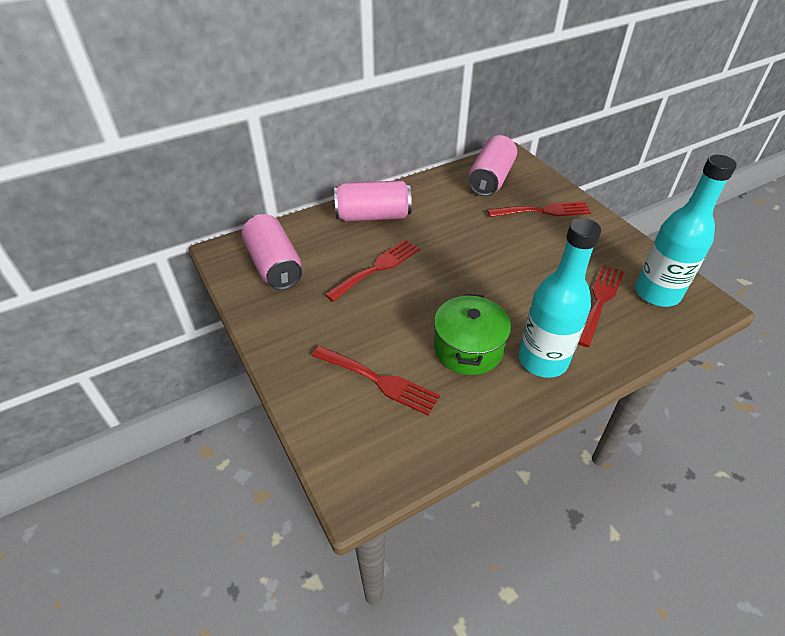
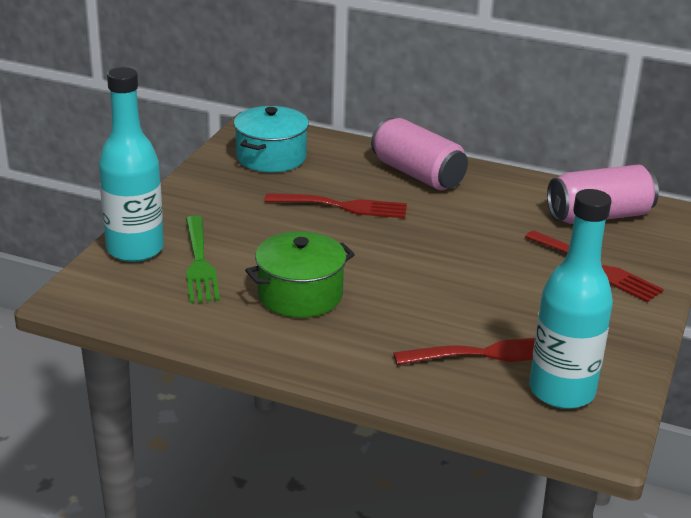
camera: 50 degrees right, 15 degrees down
(275, 266) = (271, 157): pink can -> turquoise pot
(379, 381) = (199, 263): red fork -> green fork
(542, 360) = (341, 343): turquoise bottle -> turquoise bottle (135, 249)

